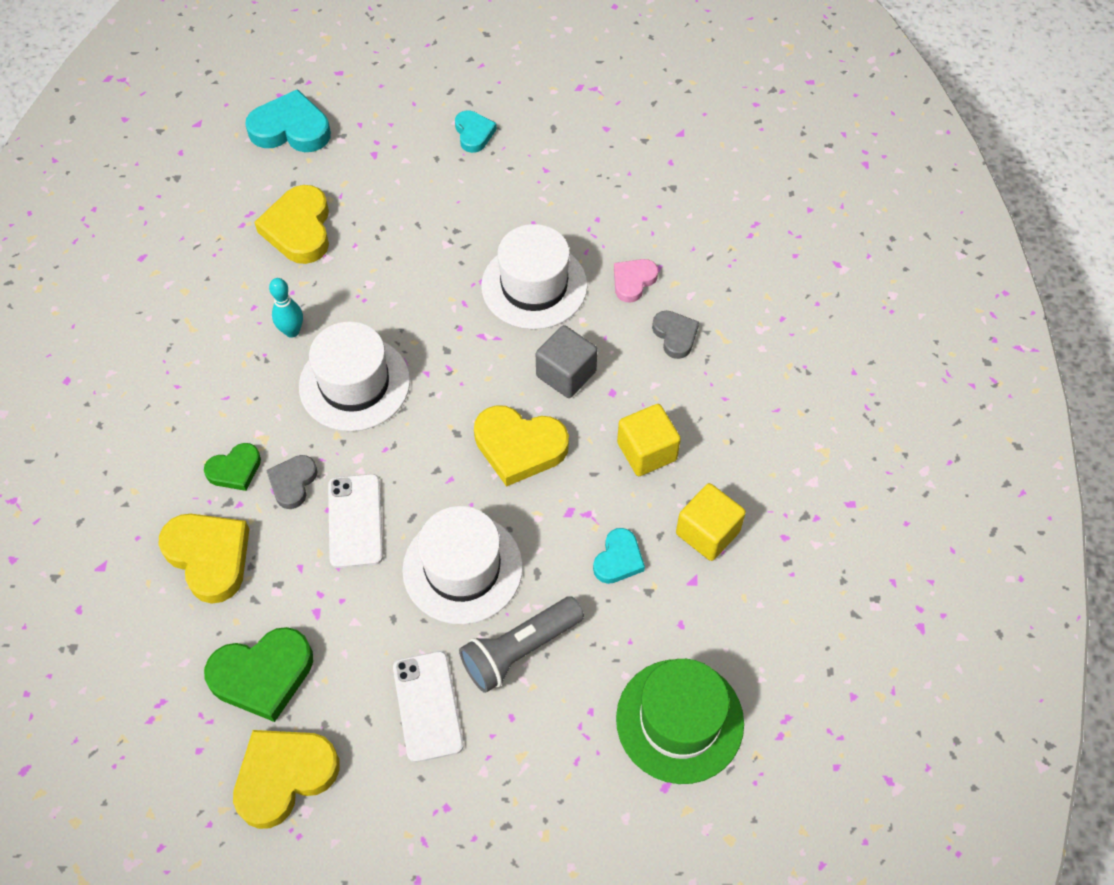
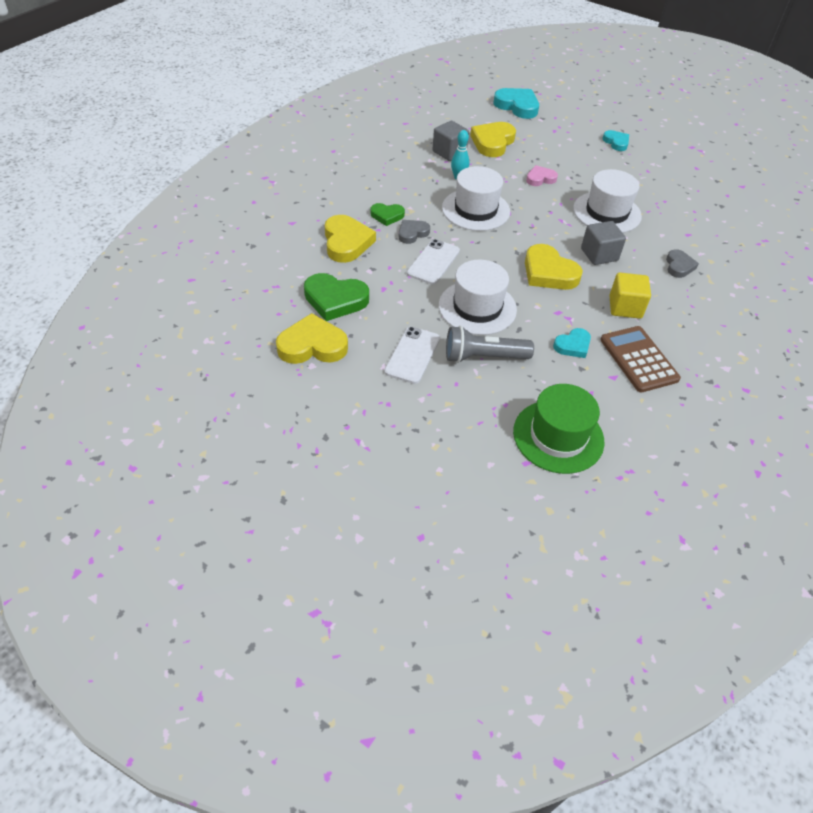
camera: 30 degrees right, 10 degrees down
(247, 285) = (449, 152): none -> grey cube
(474, 133) = (616, 142): turquoise heart -> turquoise heart turned 45 degrees counterclockwise
(633, 281) = (668, 234): pink heart -> pink heart (540, 179)
(707, 532) = (638, 359): yellow cube -> brown calculator

